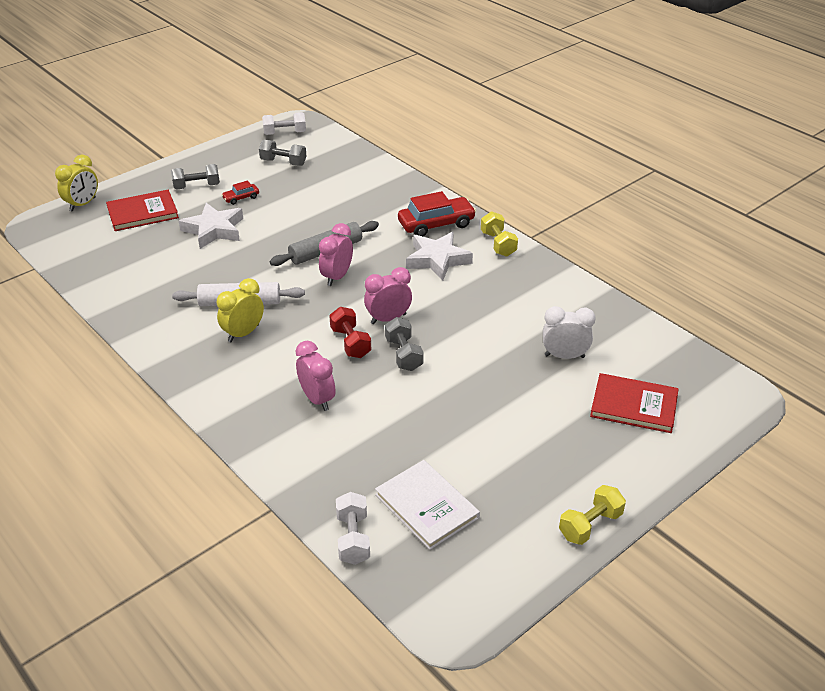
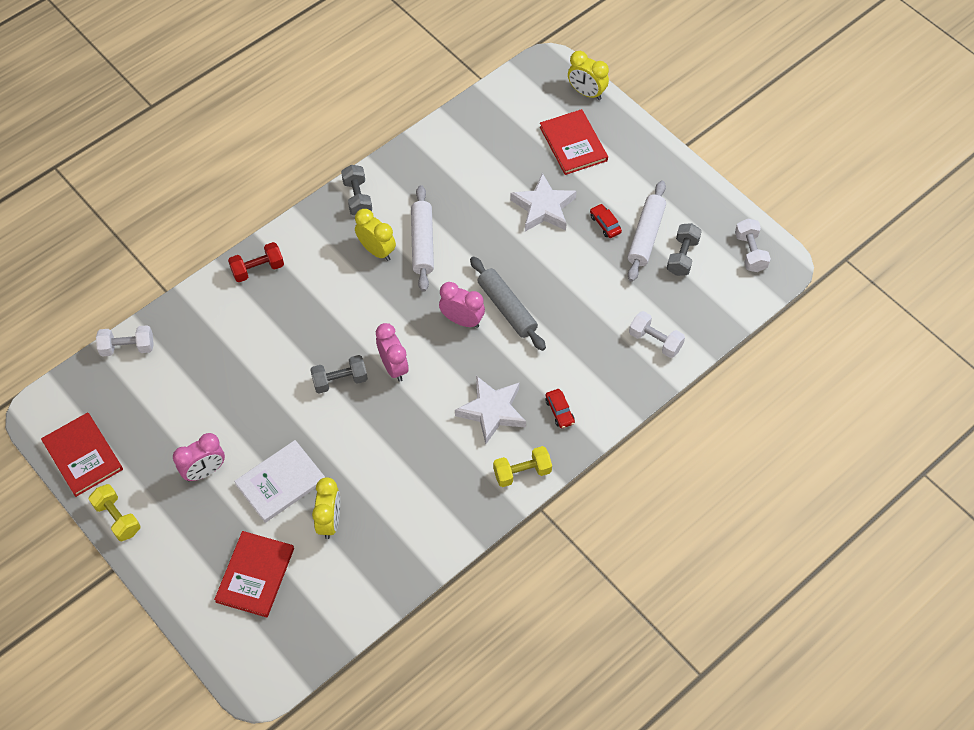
camera: 90 degrees right, 20 degrees up
(197, 186) = (626, 182): grey dumbbell -> grey dumbbell (357, 198)
(258, 178) = (645, 236): none -> white rolling pin
(317, 399) = (284, 314): pink clock -> pink clock (204, 471)
(350, 343) = (359, 336): red dumbbell -> red dumbbell (258, 269)
(367, 177) = (655, 341): none -> white dumbbell
(426, 506) = (153, 398): white book -> white book (280, 482)
(436, 224) = (559, 411): red car -> red car, size x0.50
(511, 569) = (82, 455): none -> red book
(564, 356) = (329, 521): white clock -> yellow clock

